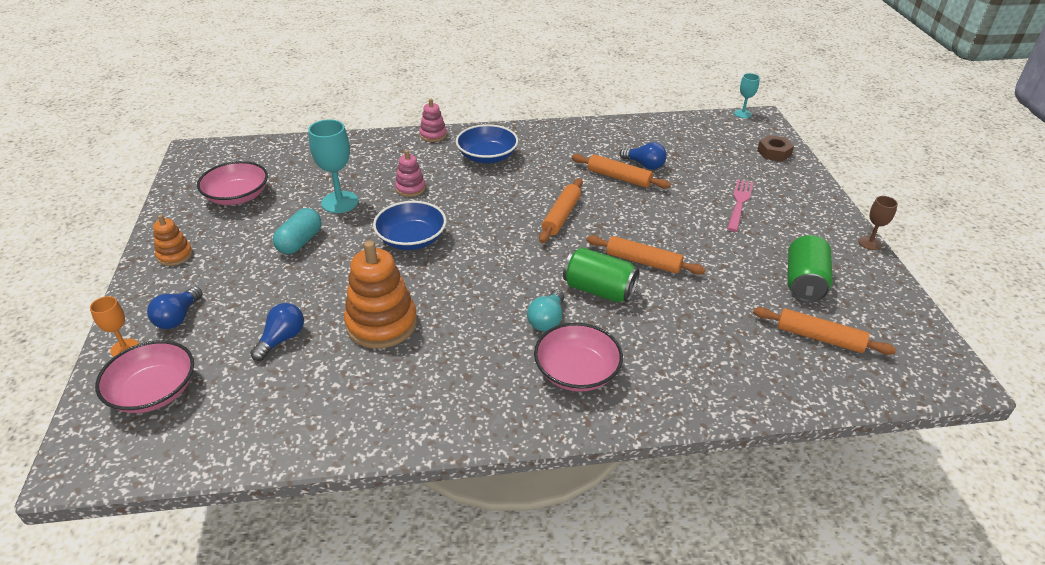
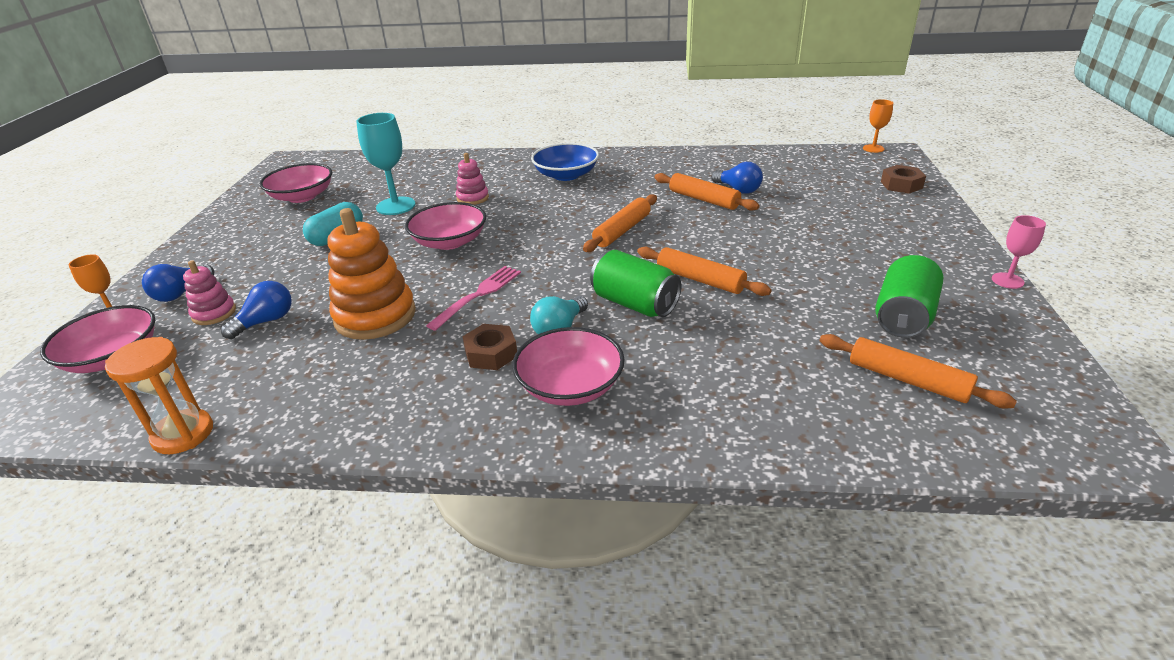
camera: 15 degrees right, 5 degrees down
(175, 255) = (214, 240): orange stacking toy -> none
(271, 456) = (183, 434): none -> orange hourglass
(411, 239) = (449, 241): blue bowl -> pink bowl
(433, 135) = (519, 155): pink stacking toy -> pink stacking toy (214, 313)
(500, 349) = (491, 353): none -> brown nut
(739, 203) = (842, 230): pink fork -> pink fork (478, 295)
(742, 114) = (873, 148): turquoise goblet -> orange goblet
(870, 243) = (1007, 280): brown goblet -> pink goblet

